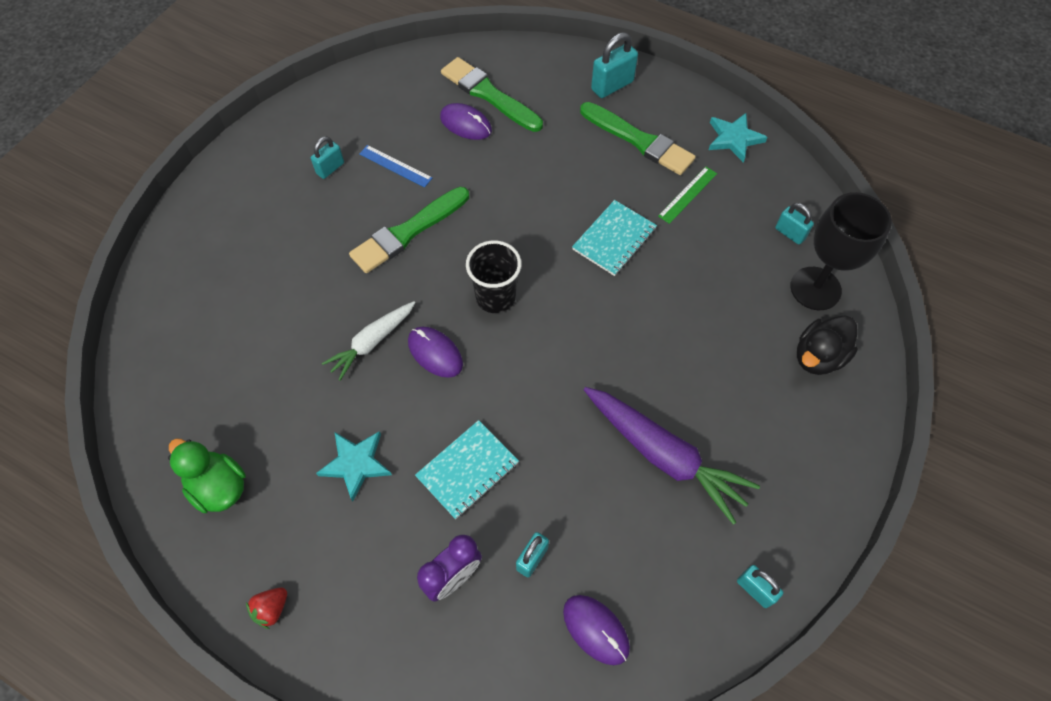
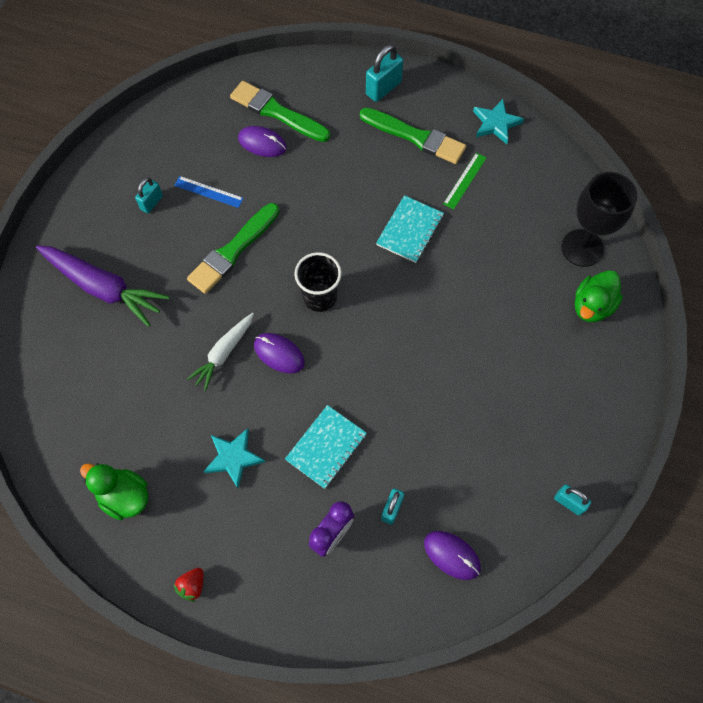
camera: 10 degrees left, 5 degrees up
(664, 455) = (481, 408): purple carrot -> purple carrot (104, 288)
(790, 233) = (554, 202): turquoise padlock -> none
(818, 356) = (592, 306): black duck -> green duck

